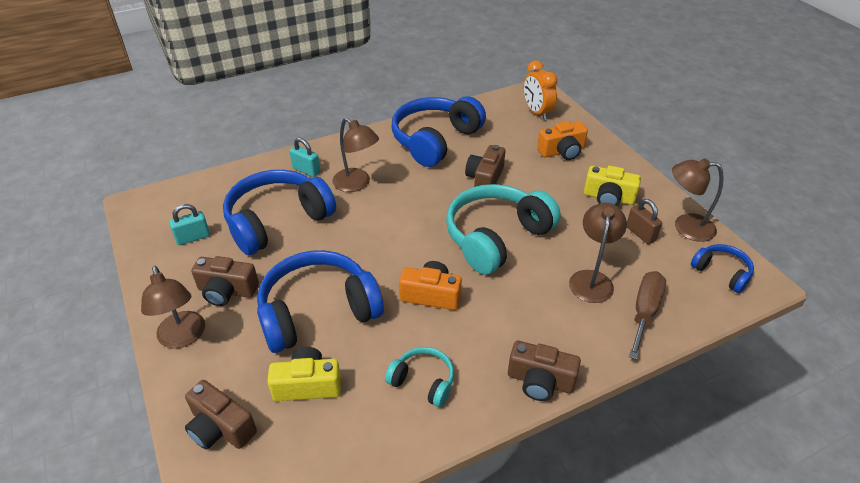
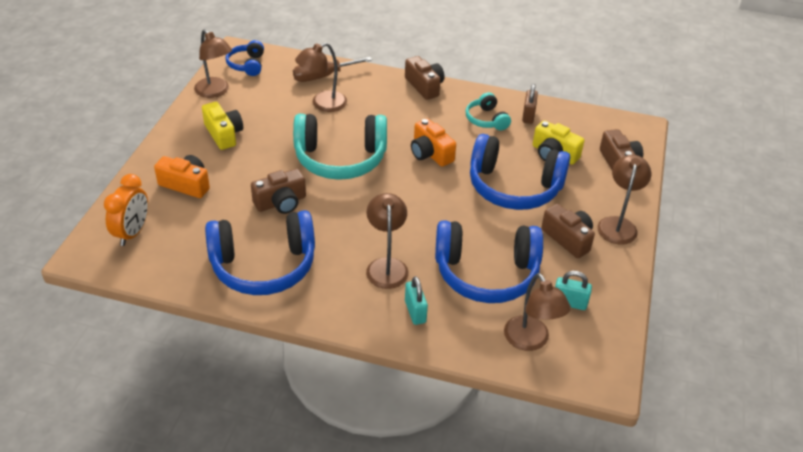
camera: 140 degrees left, 0 degrees up
(208, 197) = (531, 341): none -> brown lamp
(640, 233) = (249, 105): brown padlock -> brown padlock (528, 115)

